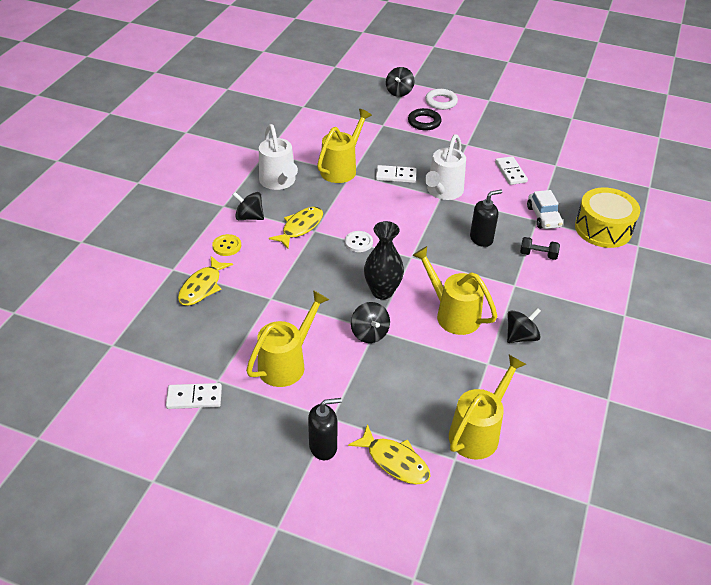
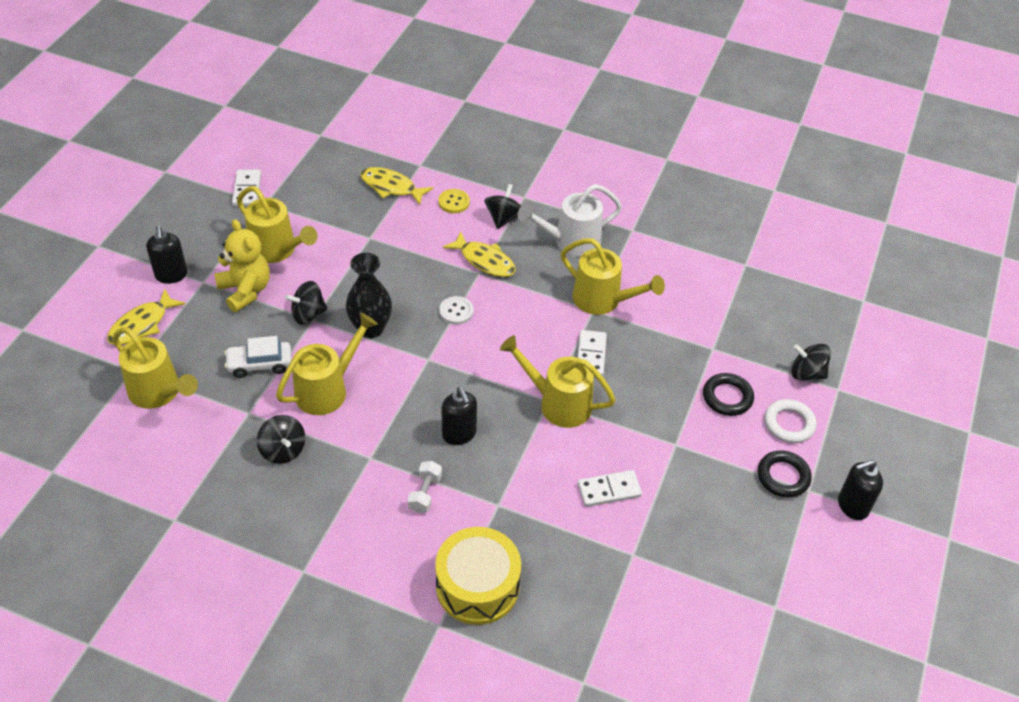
camera: 90 degrees right, 5 degrees up
(342, 382) = (245, 290): none -> yellow teddy bear
(443, 192) = (558, 403): white watering can -> yellow watering can
(481, 107) = (783, 476): none -> black ring
(496, 87) = (852, 506): none -> black soap dispenser
(538, 254) = (425, 493): black dumbbell -> white dumbbell
(543, 217) = (505, 514): white car -> white car (260, 364)

